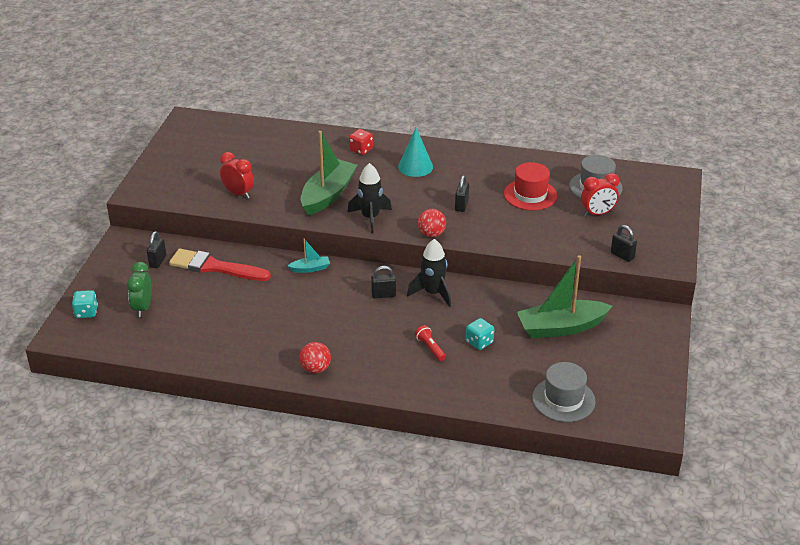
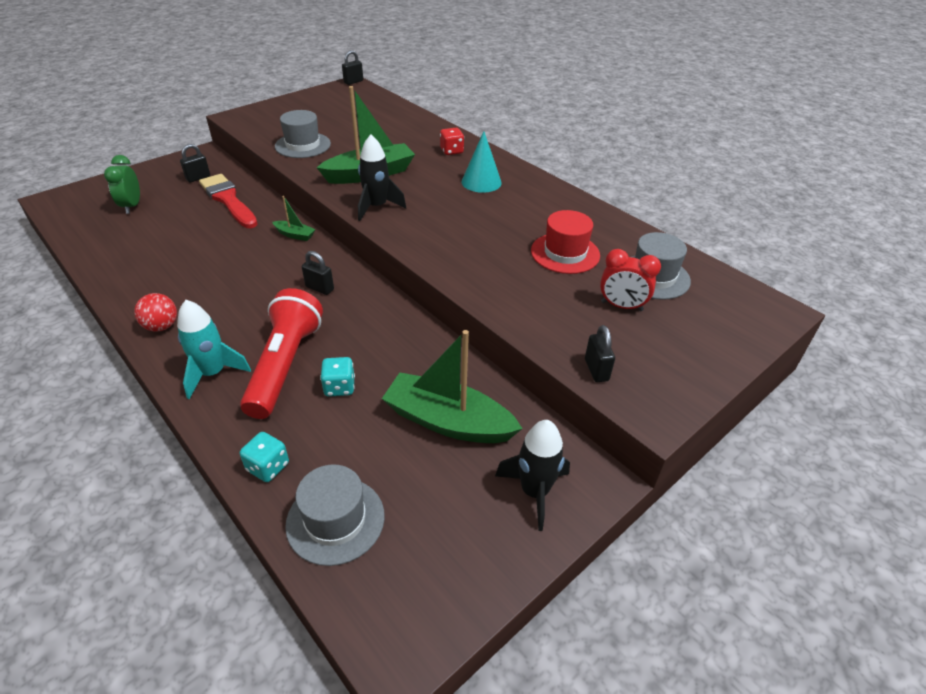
camera: 35 degrees right, 5 degrees up
(86, 312) = (94, 191): turquoise dice -> turquoise dice (268, 467)
(142, 308) = (132, 206): green clock -> green clock turned 45 degrees counterclockwise
(238, 194) = (303, 145): red clock -> grey hat
(310, 268) = (295, 235): turquoise boat -> green boat
(394, 375) = (213, 373): none -> turquoise rocket
(430, 348) = (285, 365): red flashlight -> red flashlight, size x2.48
(431, 234) = (411, 246): red ball -> none
(433, 293) = (366, 310): black rocket -> black rocket (534, 491)
(461, 205) = (478, 233): black padlock -> black padlock (353, 82)

